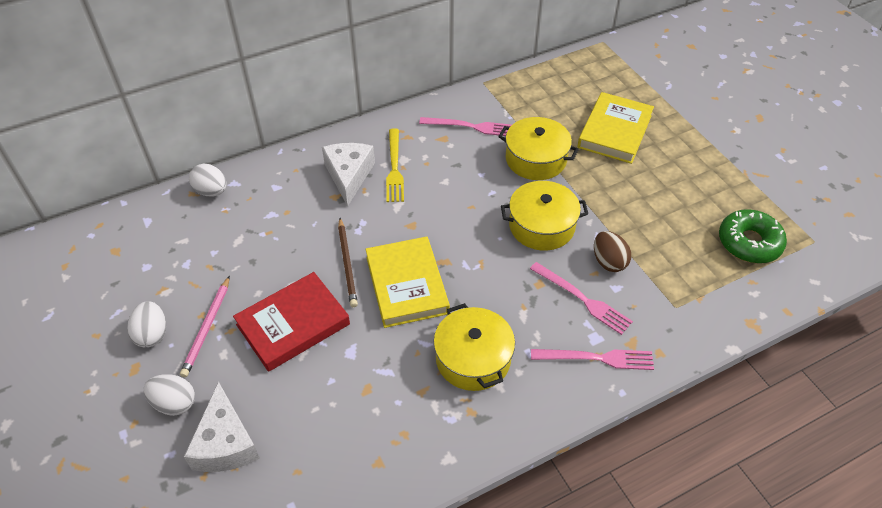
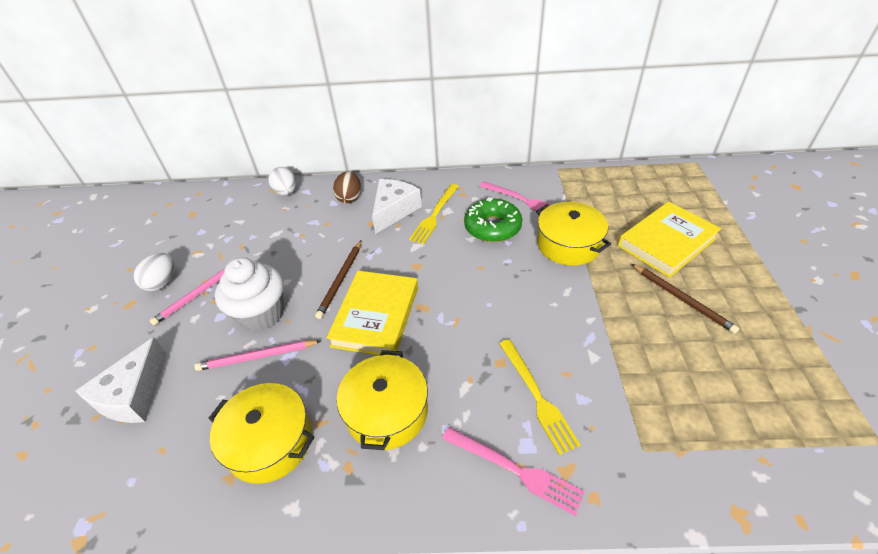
camera: 30 degrees right, 5 degrees down
(174, 403) = (130, 343): white egg -> none
(293, 324) = (262, 314): red book -> white cupcake
(322, 362) = (258, 357): none -> pink pencil
(541, 226) = (537, 307): yellow pot -> yellow pot (270, 442)
(582, 299) = (537, 396): pink fork -> yellow fork
(608, 262) = (589, 368): brown egg -> brown egg (349, 198)
(649, 179) = (681, 299): none -> brown pencil
(749, 243) = (780, 410): green donut -> green donut (492, 227)

